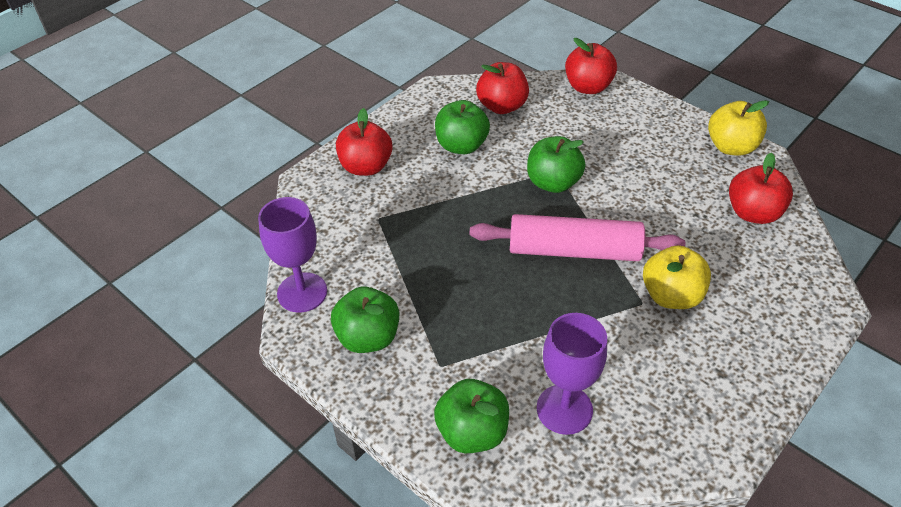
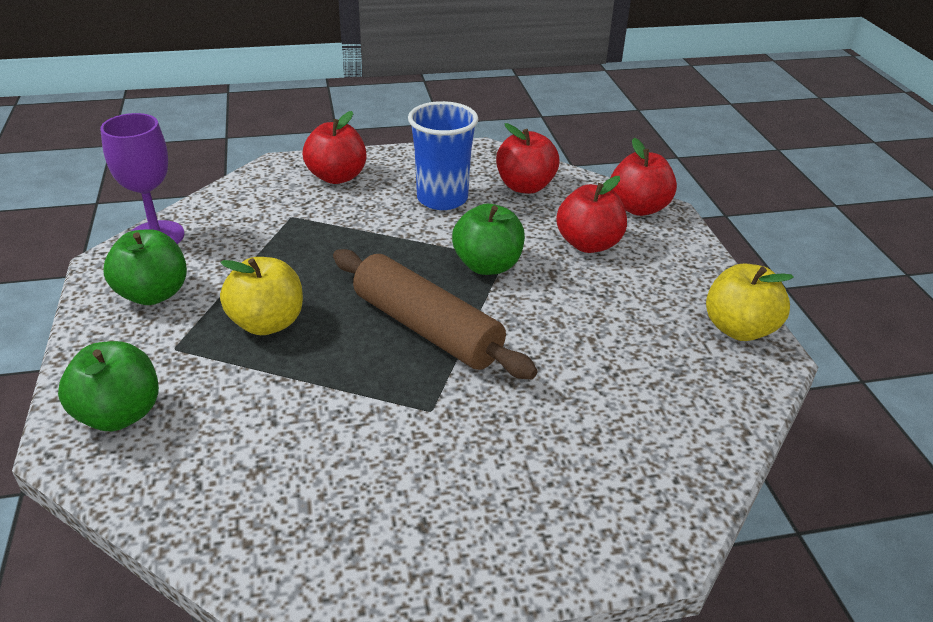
camera: 35 degrees right, 10 degrees down
(461, 146) = (442, 199): green apple -> blue cup
(564, 409) = (221, 450): purple goblet -> none
(574, 251) = (426, 329): pink rolling pin -> brown rolling pin
(671, 296) = (471, 422): yellow apple -> yellow apple (267, 323)
(753, 213) = (679, 401): red apple -> red apple (588, 244)

